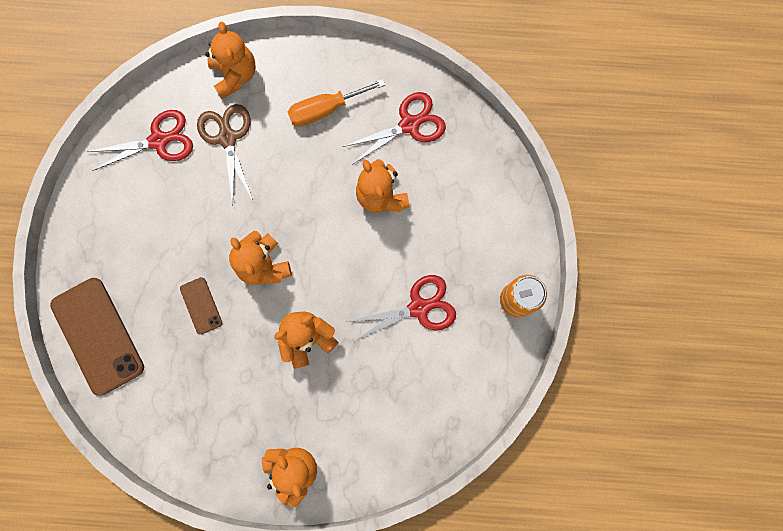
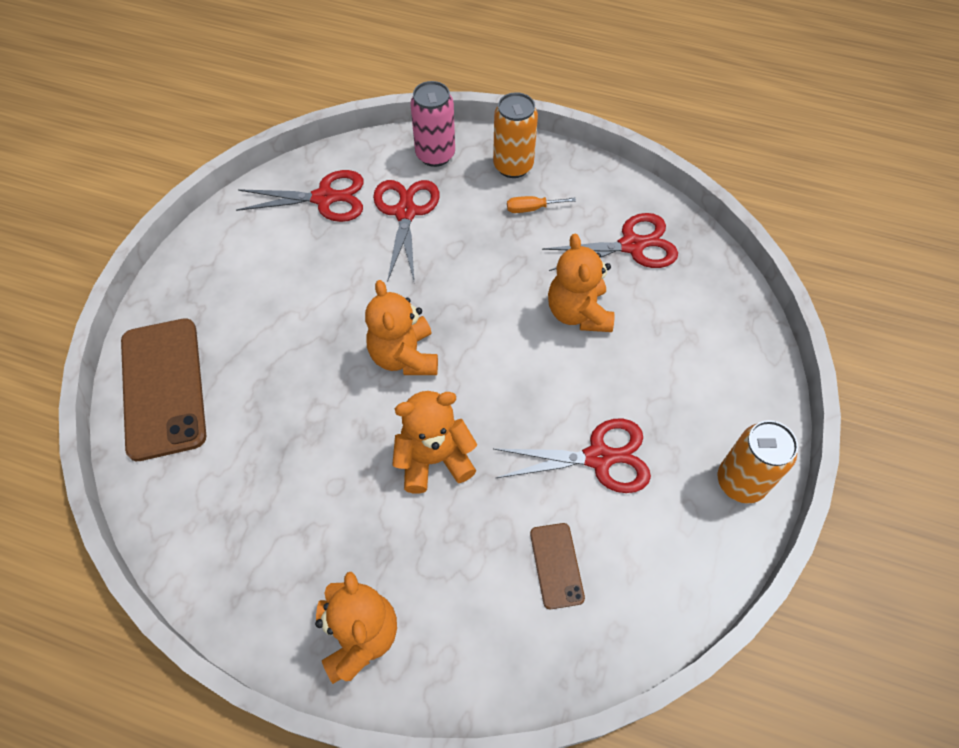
camera: 15 degrees right, 20 degrees down
(201, 305) = (307, 384): brown phone -> brown phone (556, 565)
(227, 138) = (405, 212): brown scissors -> red scissors
(235, 75) = (435, 155): orange teddy bear -> pink can
(301, 70) = (513, 166): none -> orange can
(325, 109) = (531, 208): orange screwdriver -> orange screwdriver, size x0.55

